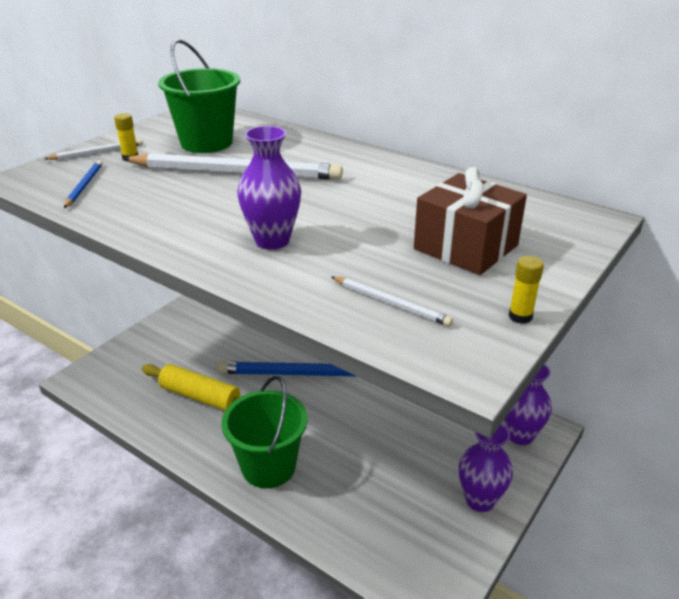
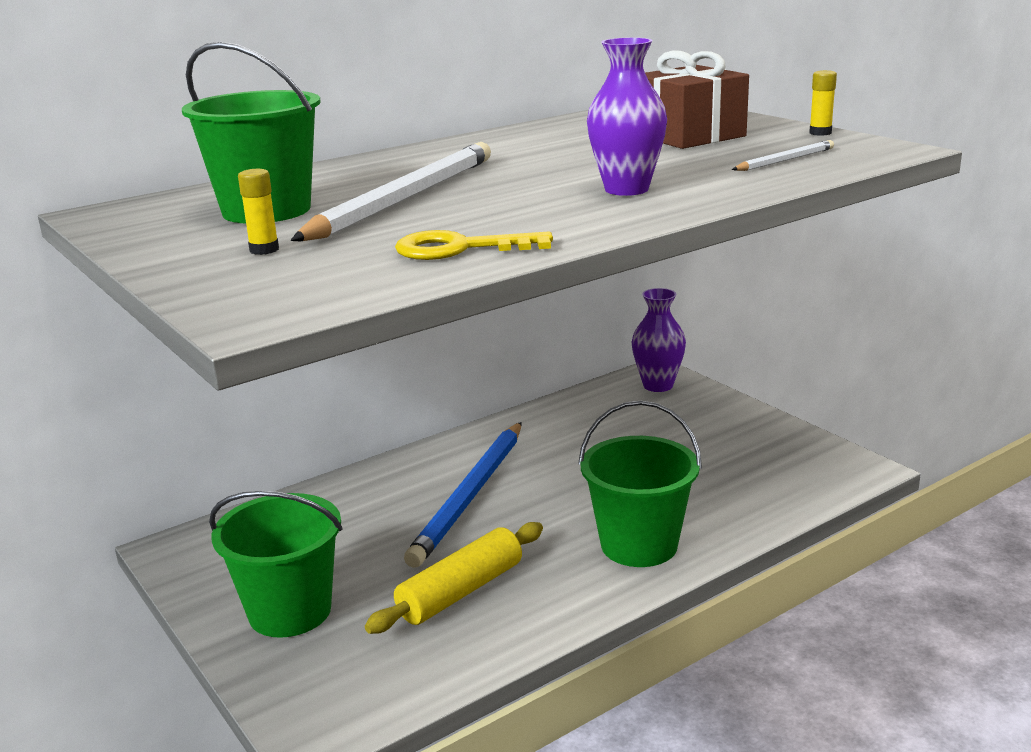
camera: 70 degrees left, 10 degrees down
(84, 186) = (348, 274): blue pencil -> none
(97, 152) = (203, 270): white pencil -> none
(127, 207) = (460, 249): none -> yellow key
(173, 341) = (290, 611): none -> green bucket
(480, 500) = (740, 423): purple vase -> none

